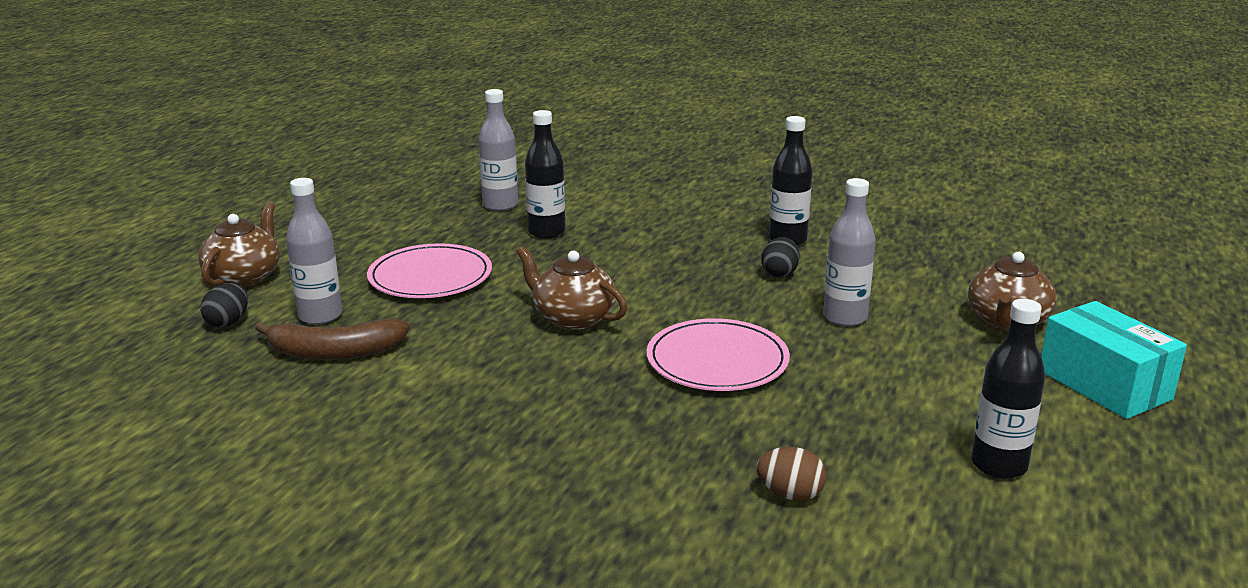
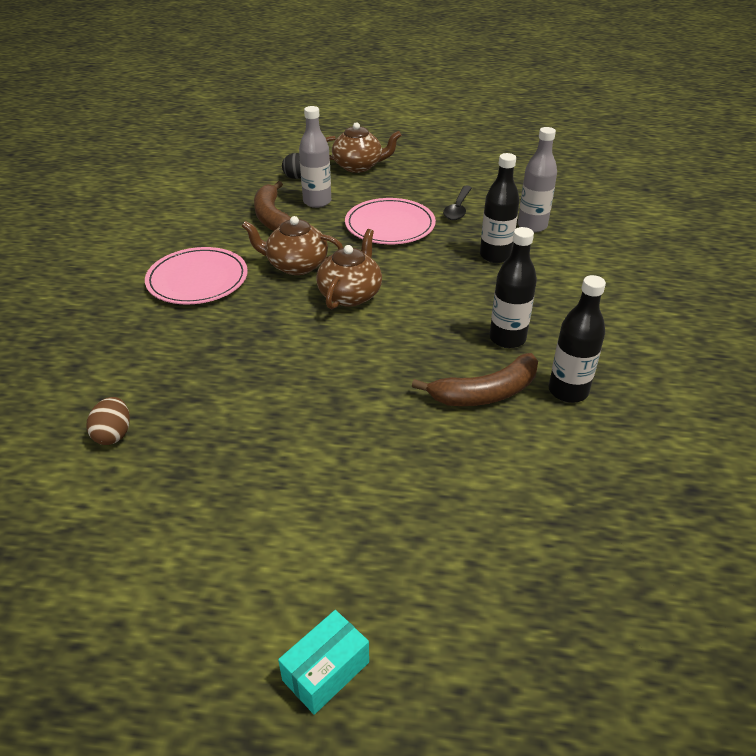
camera: 75 degrees right, 15 degrees up
(426, 234) = (458, 208): none -> black spoon
(717, 361) = (304, 375): pink plate -> pink plate (197, 279)
(779, 273) = (485, 393): black egg -> brown banana
(845, 318) = (409, 445): grey bottle -> none
(999, 465) = (156, 565): black bottle -> black bottle (507, 338)
(1007, 321) = (453, 580): brown teapot -> brown teapot (296, 265)
(1104, 384) = (326, 671): turquoise box -> turquoise box, size x0.59

